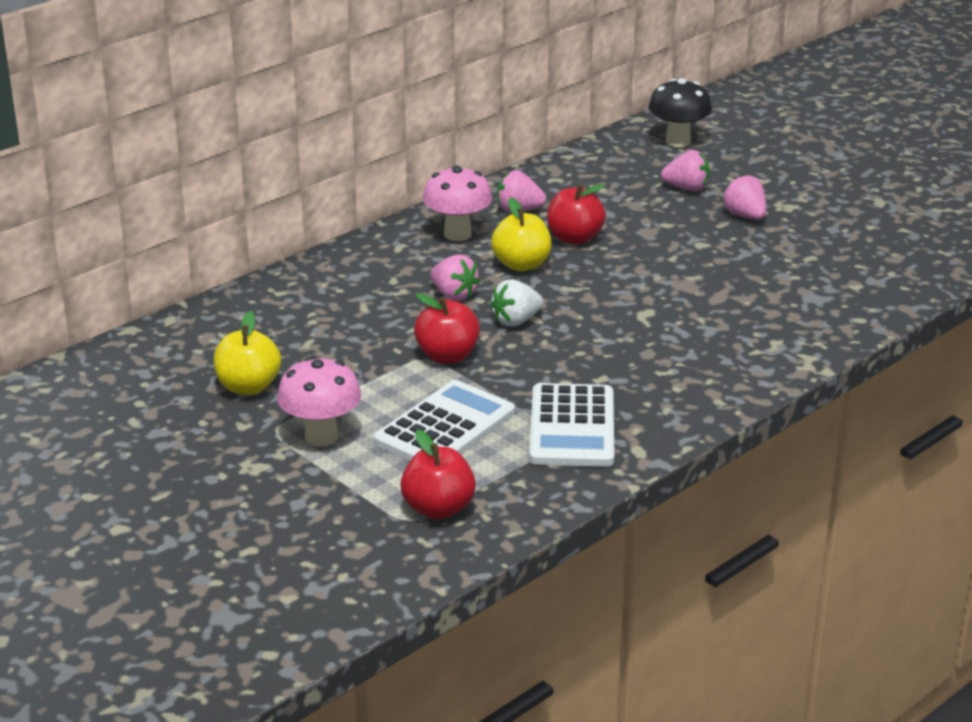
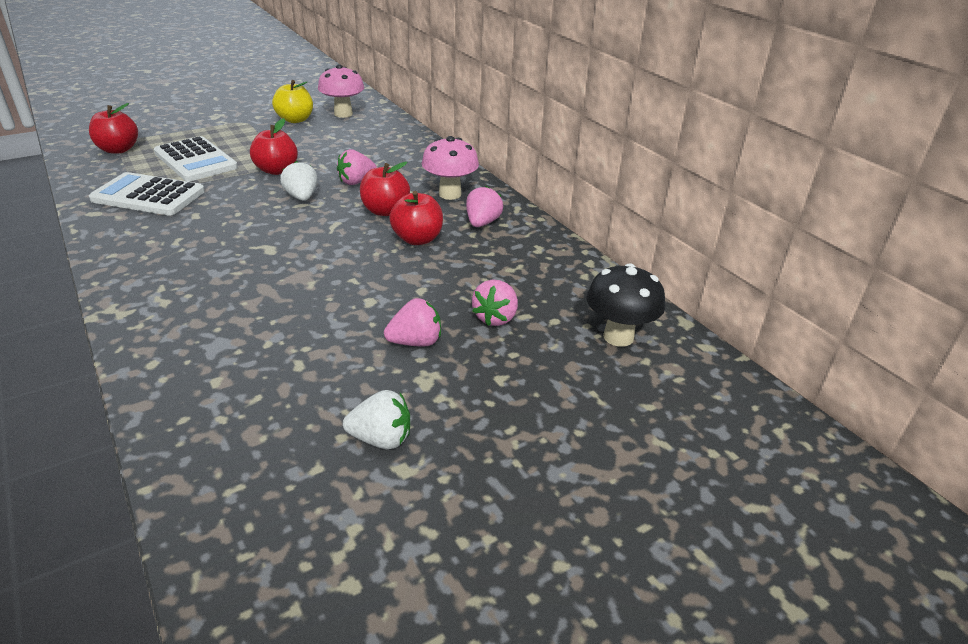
camera: 100 degrees right, 5 degrees up
(321, 437) = (225, 131): pink mushroom -> pink mushroom (343, 114)
(521, 265) = (385, 211): yellow apple -> red apple
(860, 212) = (381, 439): none -> white strawberry

